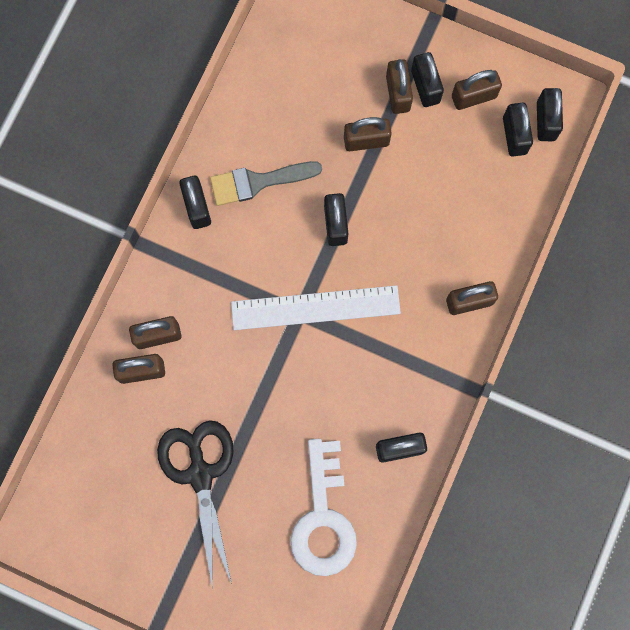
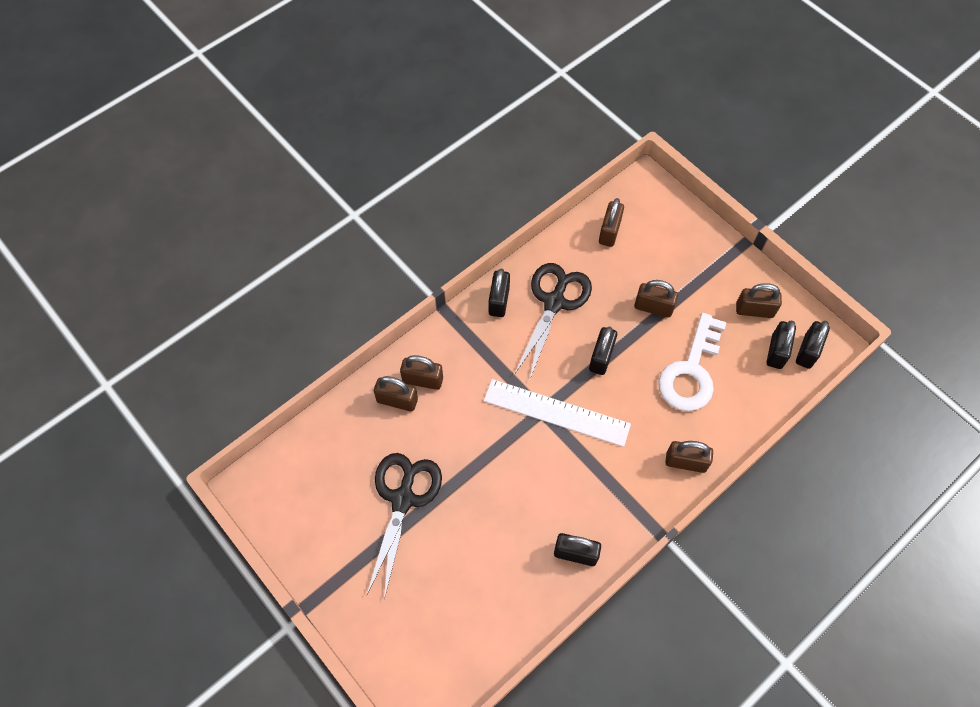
camera: 25 degrees right, 15 degrees down
(258, 182) = (554, 302): grey brush -> black scissors
(323, 518) = (485, 581): white key -> white key (691, 371)
(397, 93) = (693, 284): brown padlock -> brown padlock (609, 232)
(425, 86) = (718, 287): black padlock -> none

